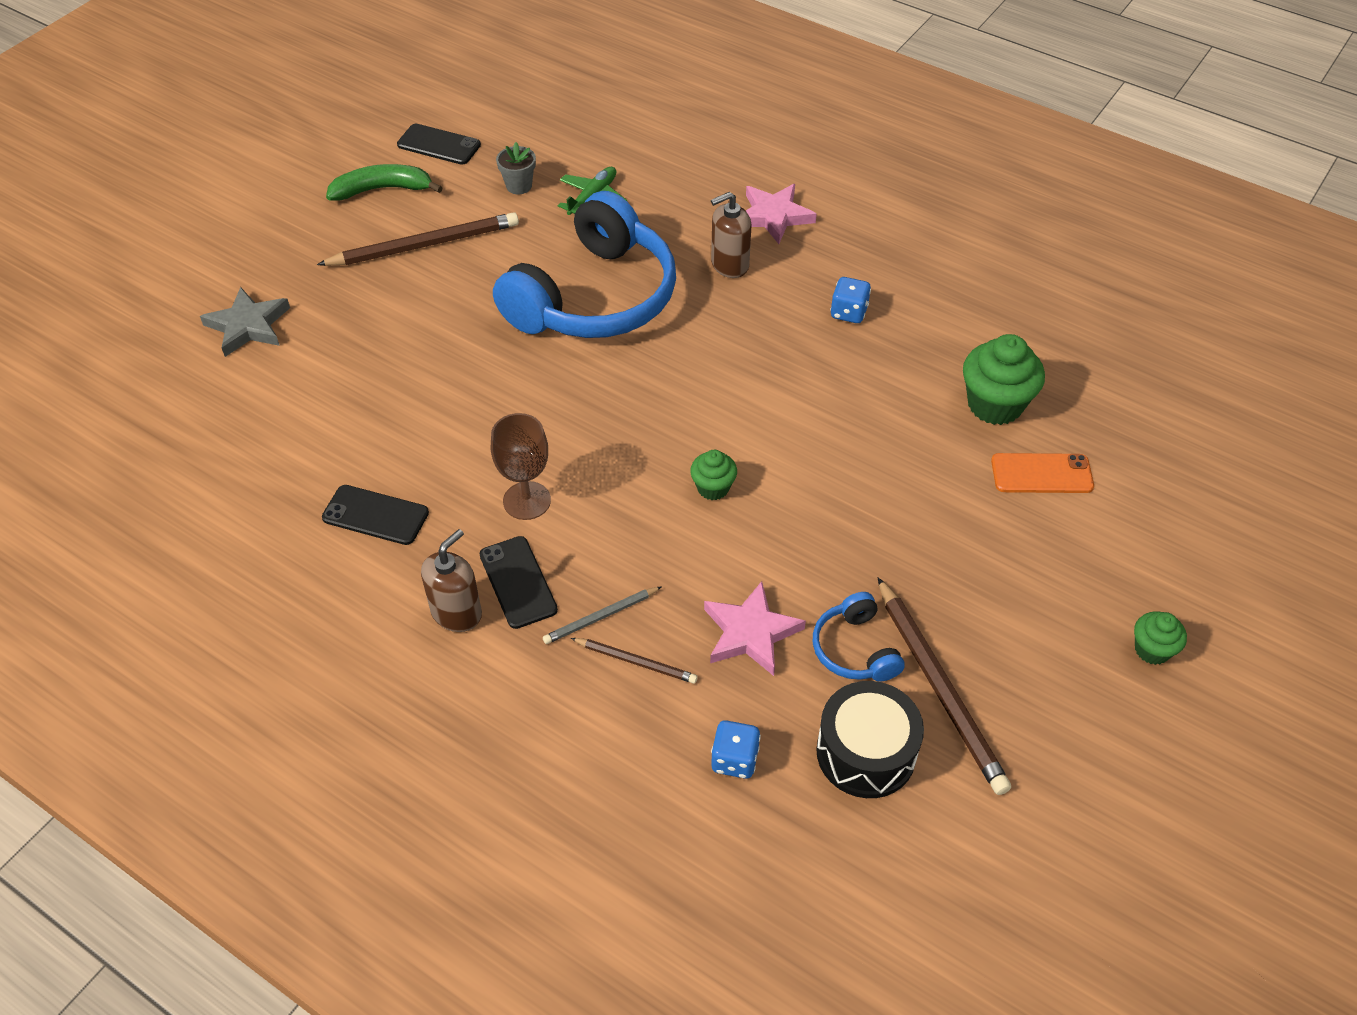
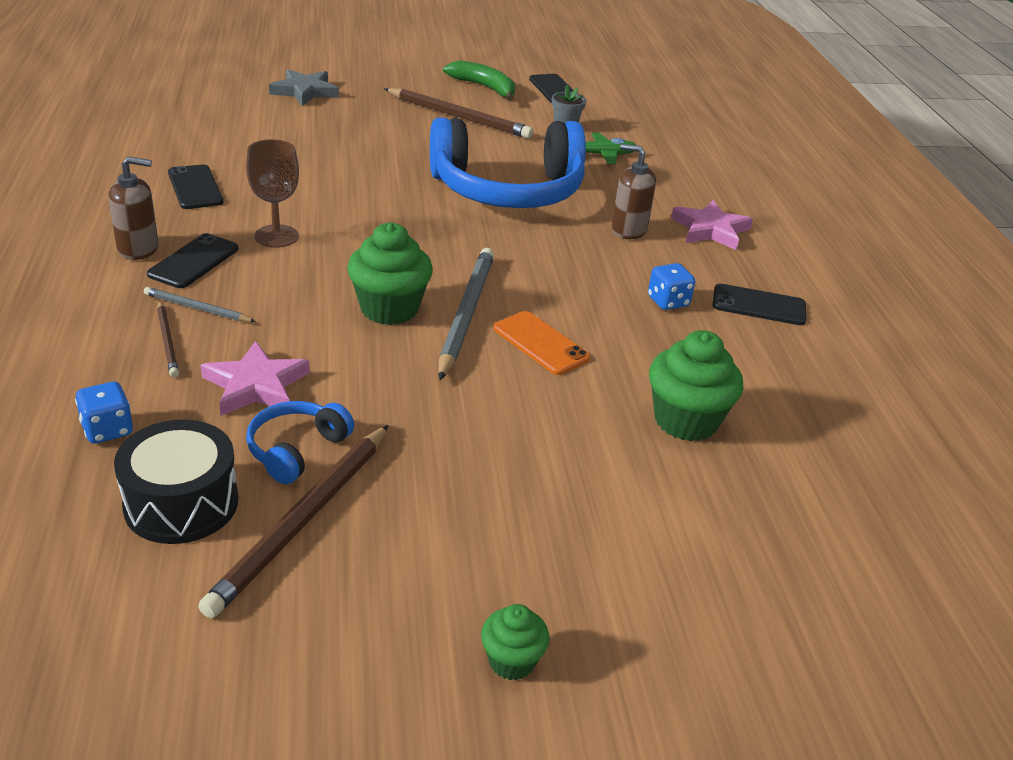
camera: 45 degrees right, 15 degrees down
(713, 488) = (389, 309): green cupcake -> green cupcake, size x1.80
(762, 444) = (466, 314): none -> grey pencil
(897, 265) = (758, 305): none -> black phone
(1041, 474) = (643, 484): orange phone -> orange phone (540, 343)

